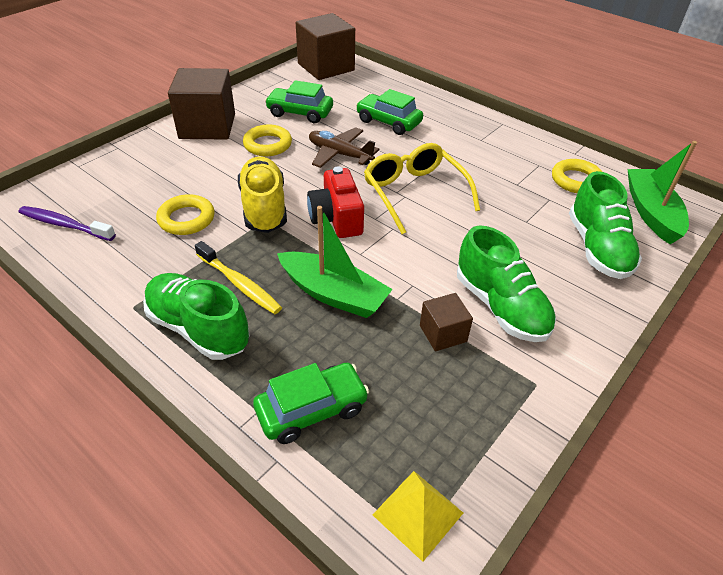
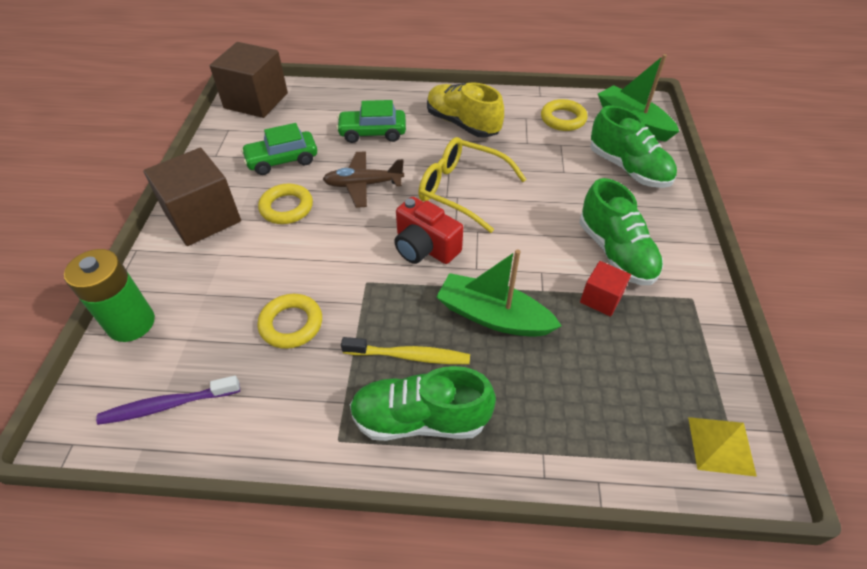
camera: 35 degrees left, 5 degrees up
(98, 167) = (131, 323): none -> green battery
(264, 208) = (352, 272): yellow shoe -> yellow shoe (462, 124)
(312, 409) = (579, 423): green car -> none
(333, 294) = (493, 316): green boat -> green boat turned 150 degrees counterclockwise
(443, 333) = (601, 298): brown cube -> red cube
(500, 307) = (615, 253): green shoe -> green shoe turned 45 degrees clockwise

